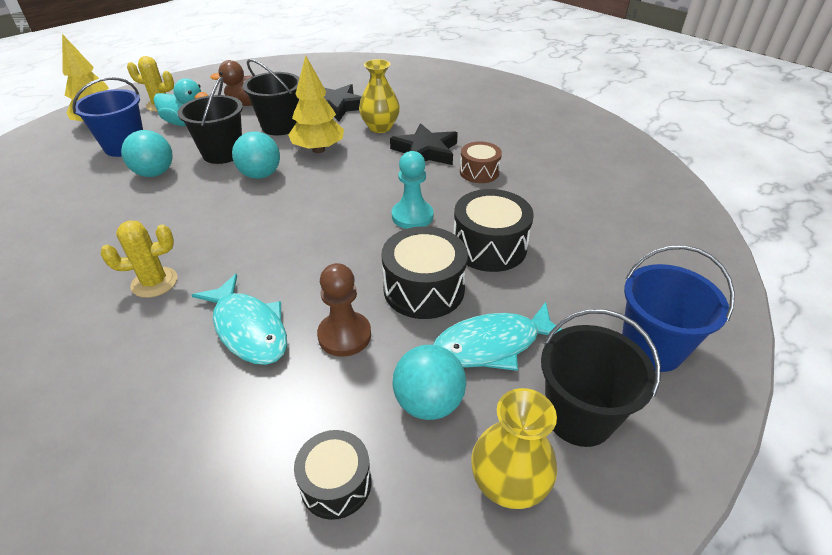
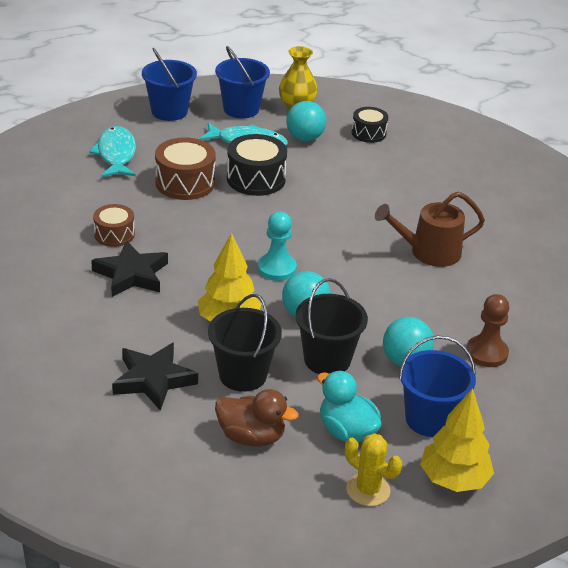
camera: 150 degrees left, 5 degrees down
(154, 282) = (429, 252): yellow cactus -> brown watering can
(248, 329) = (378, 201): turquoise fish -> turquoise fish (116, 154)
(344, 335) = (324, 177): brown pawn -> brown pawn (486, 353)
(380, 127) = (140, 324): yellow vase -> none
(412, 216) = (212, 223): turquoise pawn -> turquoise pawn (277, 268)
(489, 246) = (185, 183): black drum -> brown drum
(579, 416) = (241, 109): black bucket -> blue bucket

